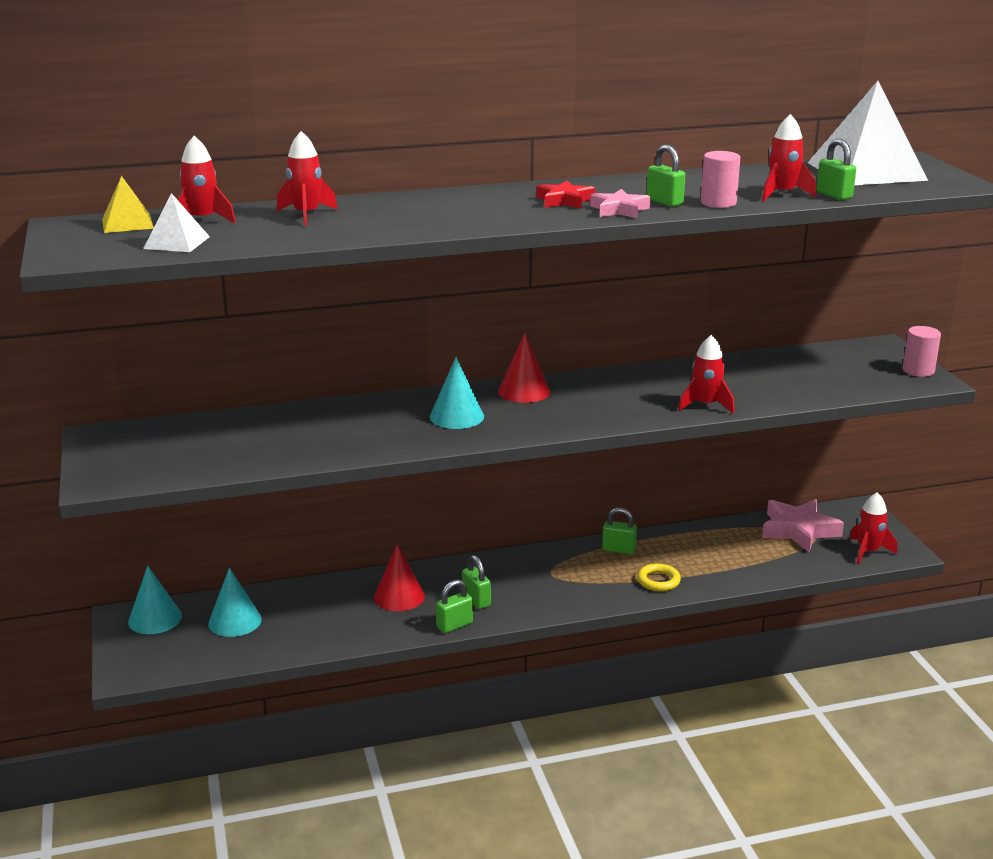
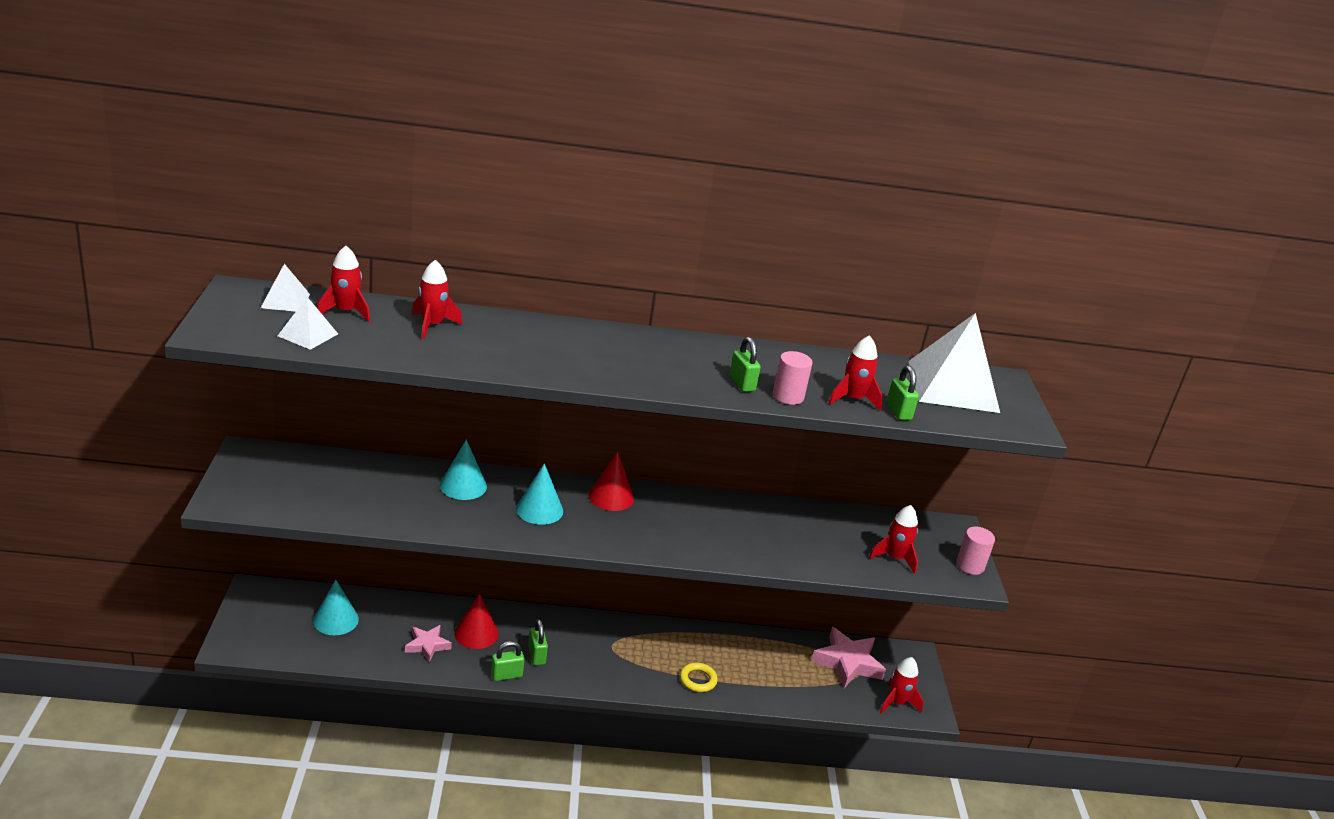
camera: 10 degrees right, 5 degrees up
(127, 223) = (285, 300): yellow pyramid -> white pyramid
(155, 619) = (276, 599): turquoise cone -> turquoise cone (463, 485)
(564, 200) = (657, 360): red star -> none
(619, 210) = (695, 384): pink star -> pink star (427, 645)
(619, 549) = (681, 638): green padlock -> none
(705, 405) = (756, 554): red rocket -> red rocket (894, 558)

